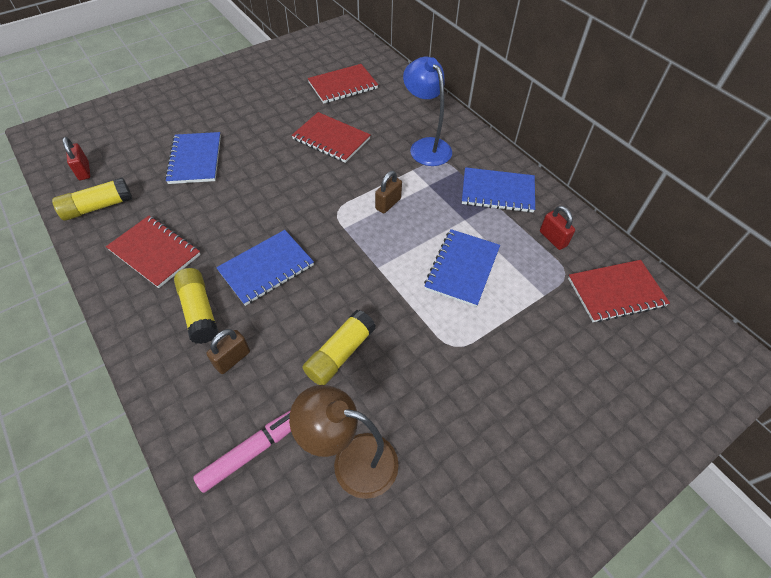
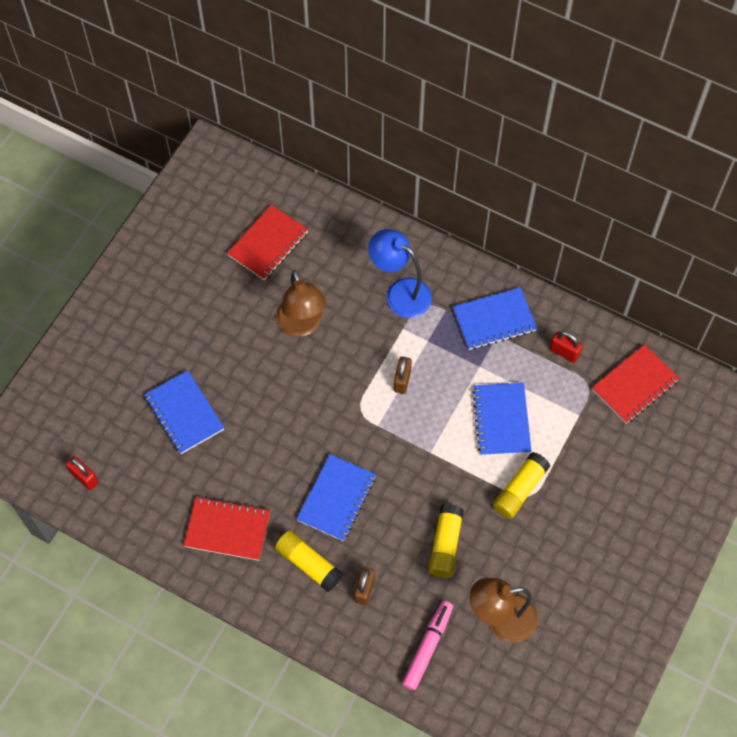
camera: 25 degrees left, 10 degrees up
(98, 207) = (135, 510): yellow glue stick -> yellow glue stick (520, 489)
(331, 139) = (302, 325): red notebook -> brown lamp

